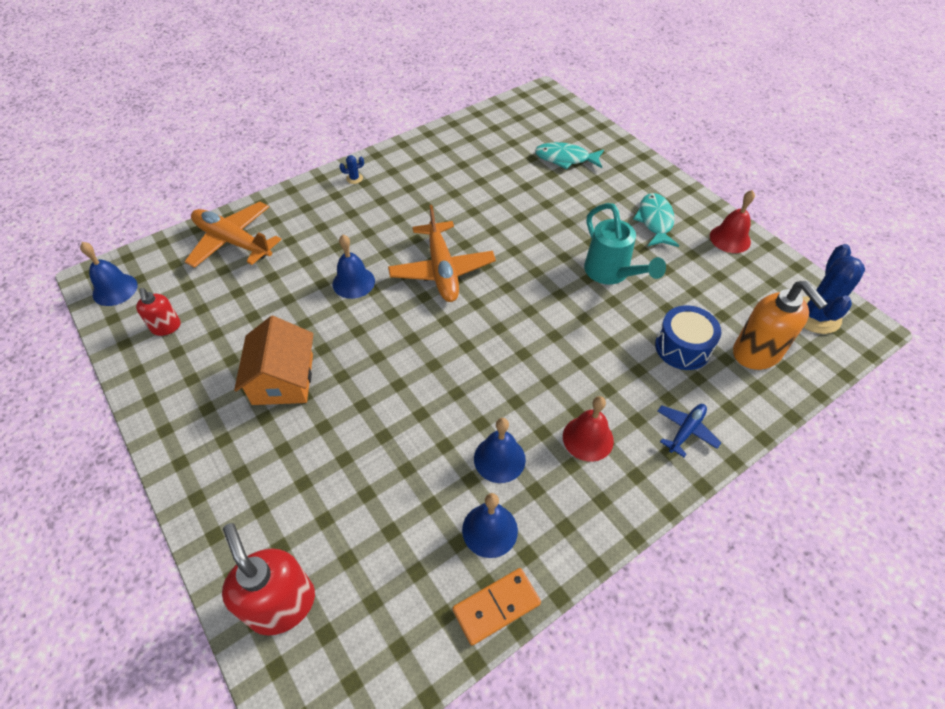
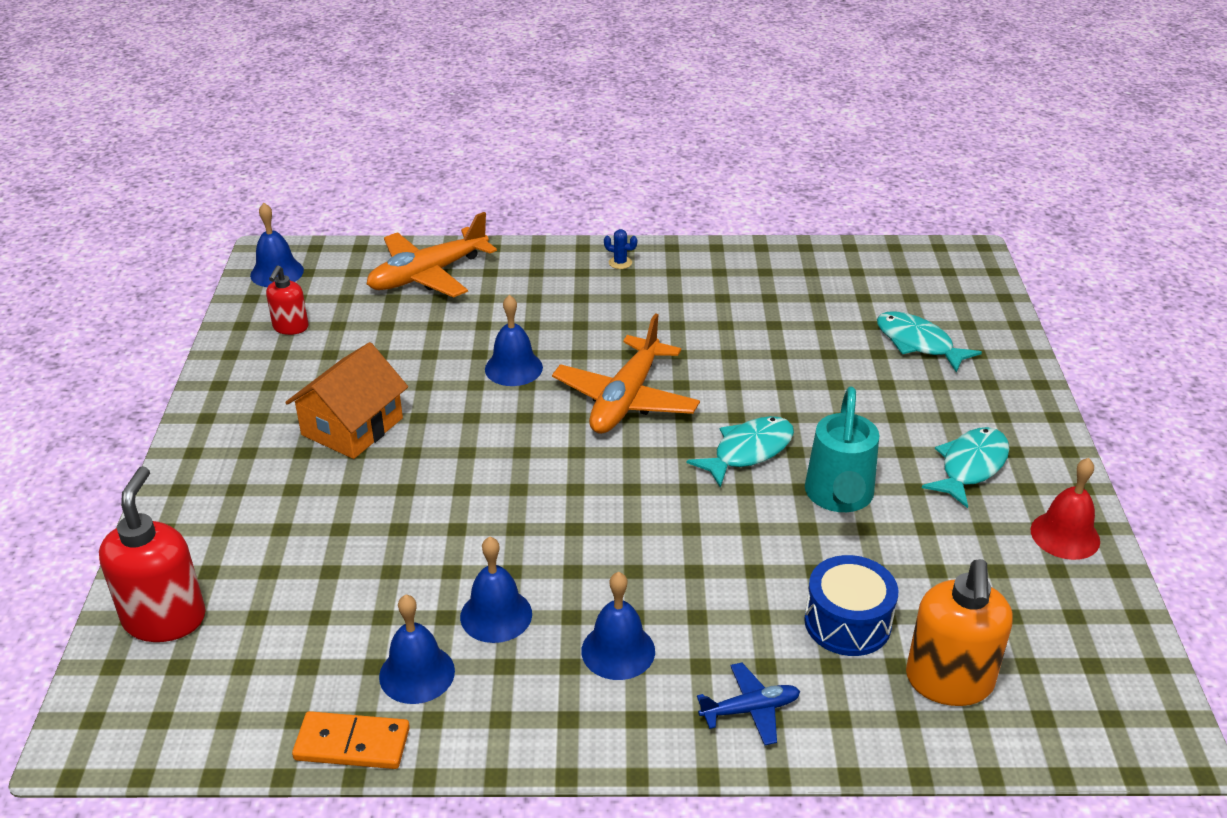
camera: 35 degrees right, 15 degrees down
(233, 242) = (428, 275): orange plane -> orange plane turned 105 degrees counterclockwise
(540, 269) = (748, 451): none -> turquoise fish
(588, 438) = (618, 650): red bell -> blue bell
(815, 315) = (1097, 685): blue cactus -> none

